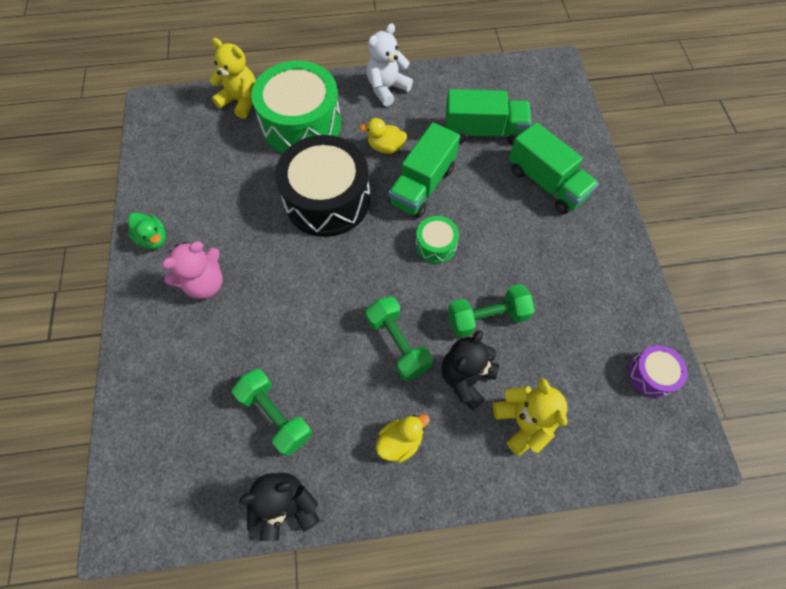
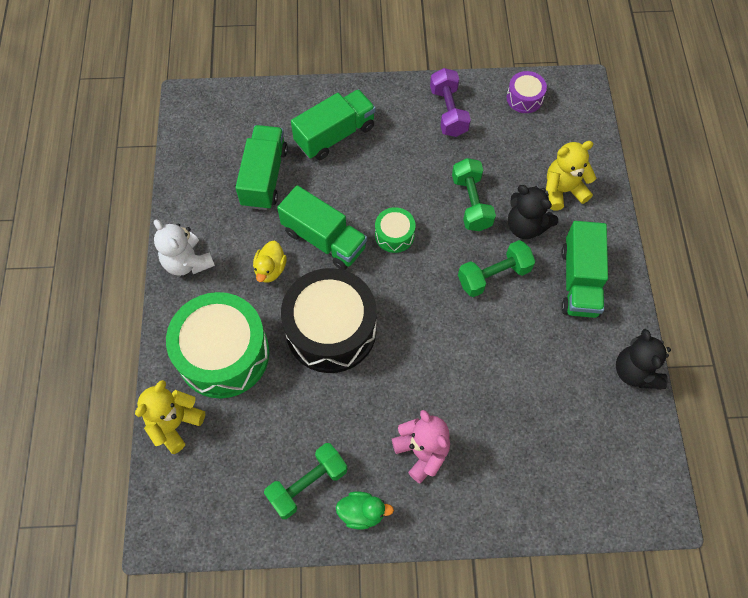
camera: 85 degrees left, 0 degrees up
(153, 238) = (362, 513): green duck -> green duck turned 45 degrees clockwise
(276, 415) = (559, 380): green dumbbell -> green dumbbell (307, 484)
(400, 441) = (579, 281): yellow duck -> green truck
(605, 288) = (448, 112): none -> purple dumbbell

